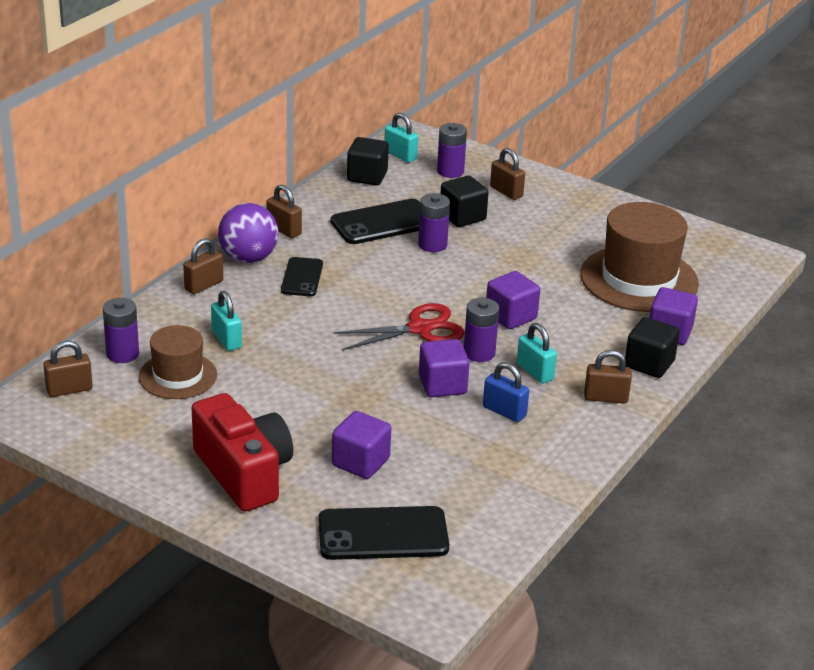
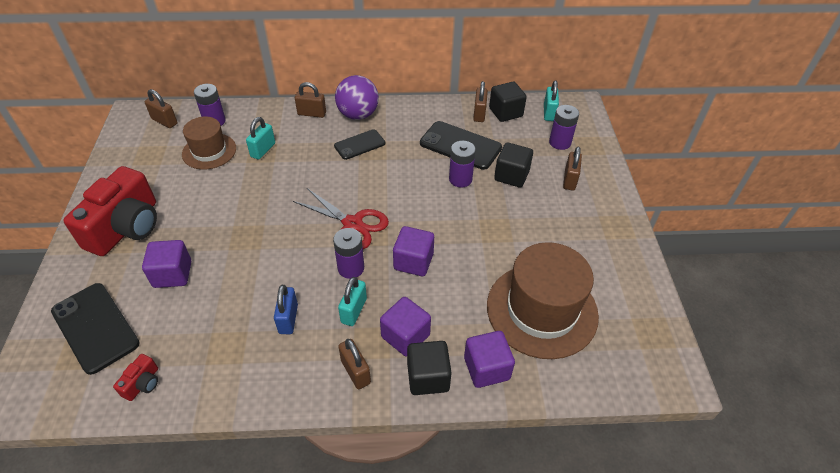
camera: 55 degrees right, 15 degrees up
(284, 230) = (404, 112): brown padlock -> brown padlock (479, 114)
(442, 385) = (294, 269): purple cube -> purple cube (405, 336)
(494, 523) = (143, 383): none -> red camera

